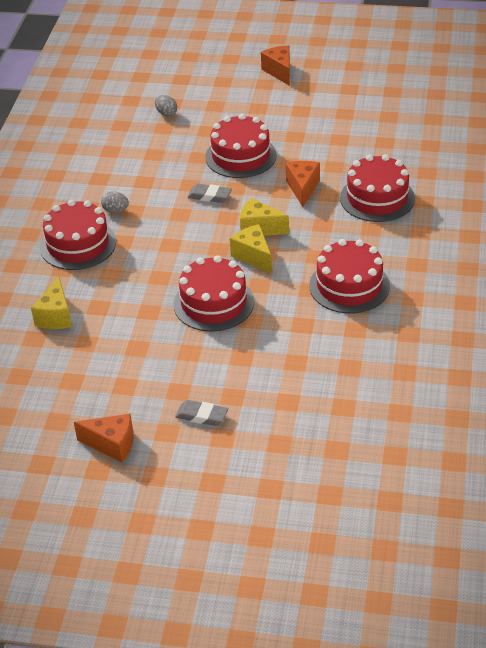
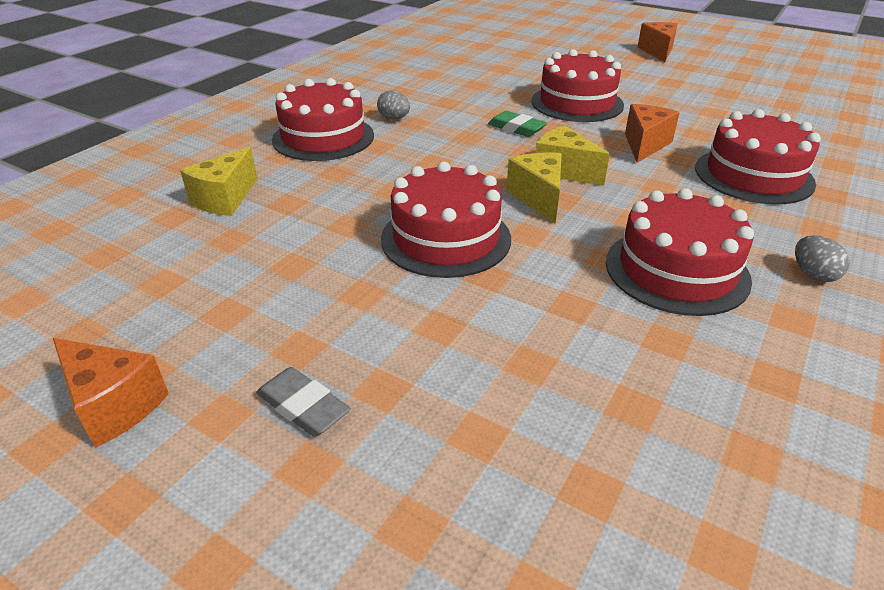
camera: 20 degrees right, 5 degrees down
(166, 113) = (512, 59): grey egg -> grey egg (813, 274)
(209, 196) = (516, 128): grey eraser -> green eraser

